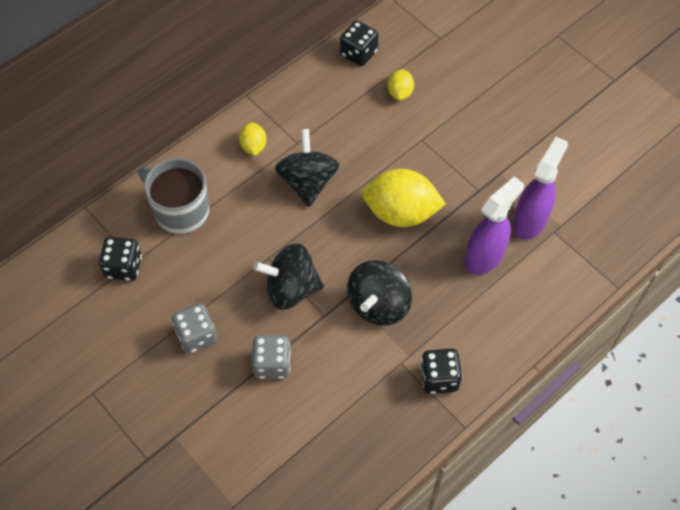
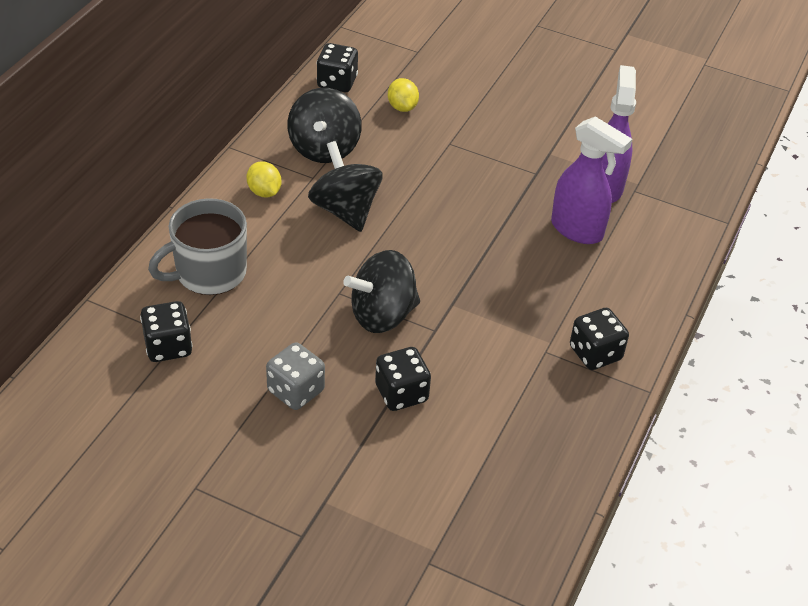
camera: 25 degrees left, 15 degrees down
(180, 210) = (209, 273): grey mug -> grey mug turned 45 degrees counterclockwise
(272, 364) = (401, 393): grey dice -> black dice
(378, 304) = (489, 303): black spinning top -> black spinning top (324, 148)
(401, 213) = (465, 213): yellow lemon -> none
(484, 257) = (577, 230): purple spray bottle -> purple spray bottle turned 105 degrees clockwise

